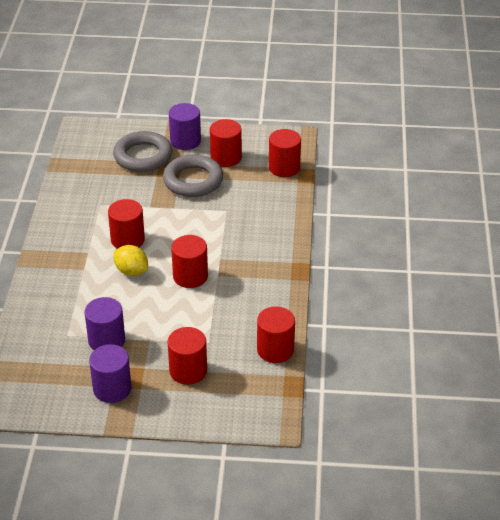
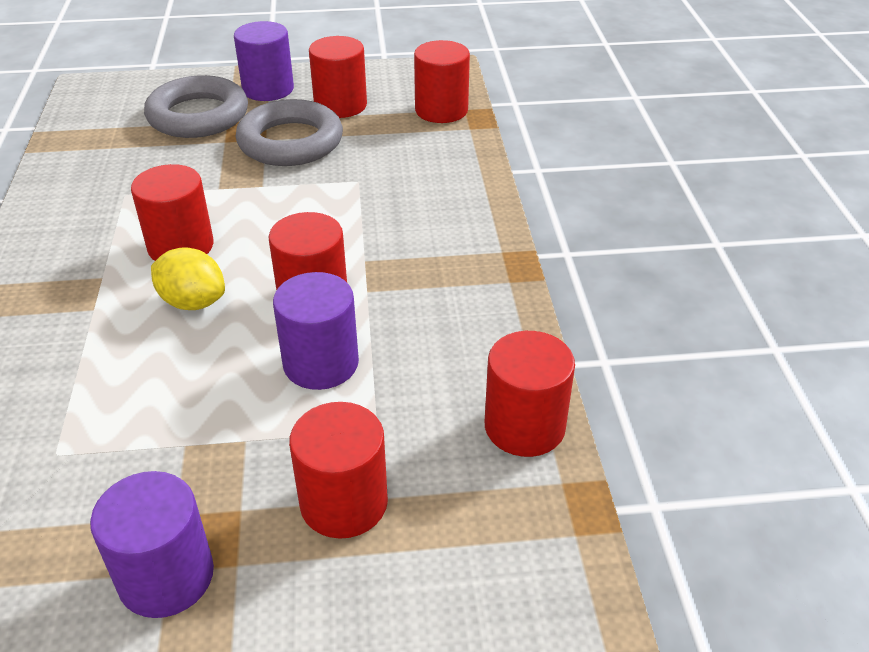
camera: 10 degrees left, 0 degrees up
(106, 340) = (147, 454): purple cylinder -> purple cylinder (321, 363)

